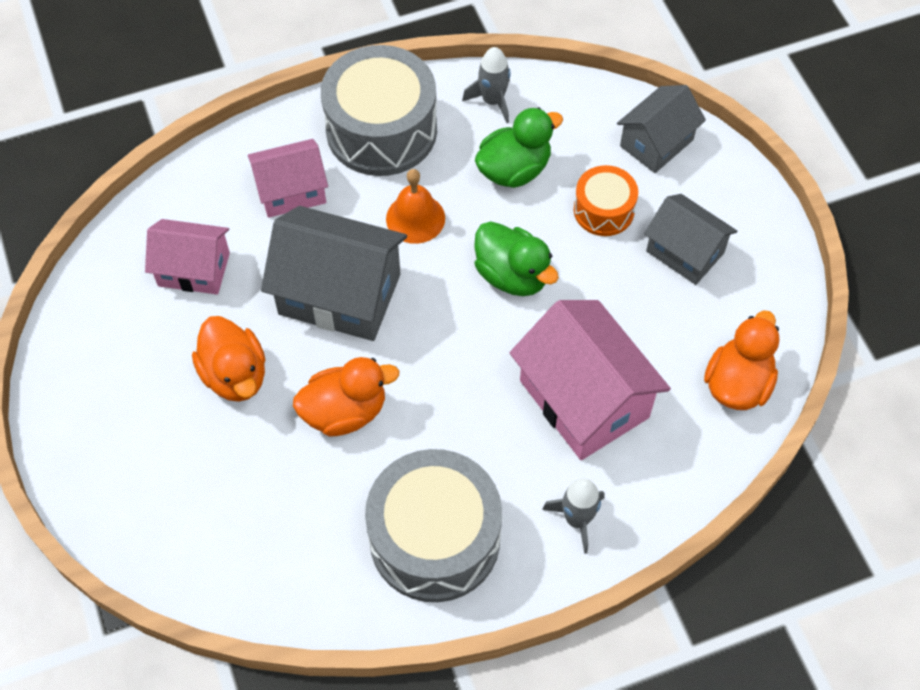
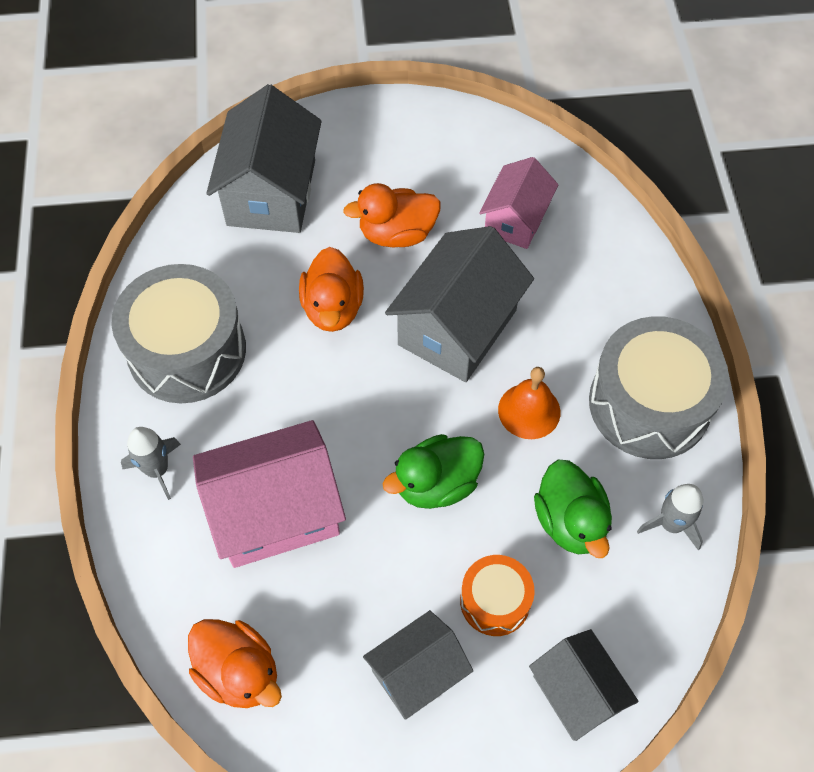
camera: 105 degrees right, 0 degrees up
(203, 519) = (271, 192): none -> grey house
(291, 191) = (587, 309): pink house -> none

